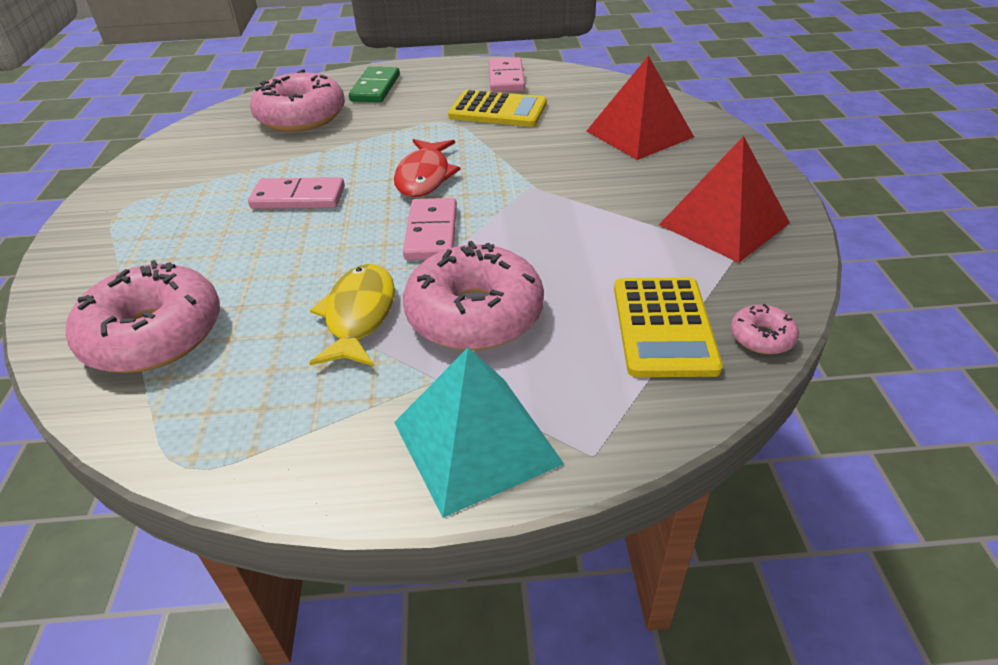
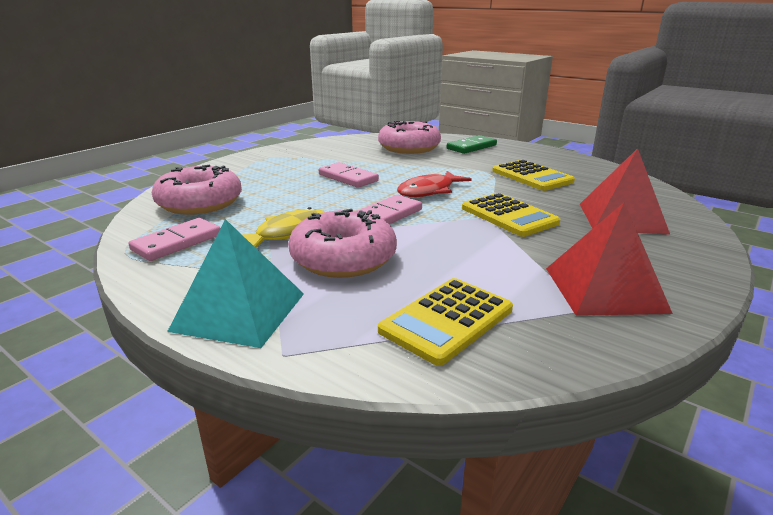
camera: 40 degrees right, 15 degrees down
(506, 78) = (566, 164): pink domino -> pink domino (177, 242)
(547, 175) = (508, 215): none -> yellow calculator
(762, 337) = (513, 364): pink donut -> none

